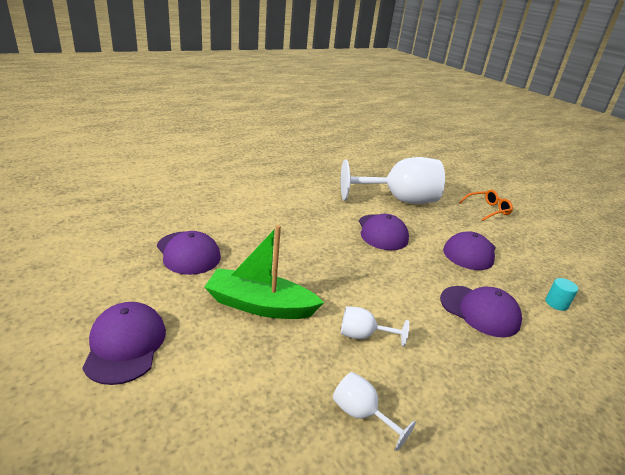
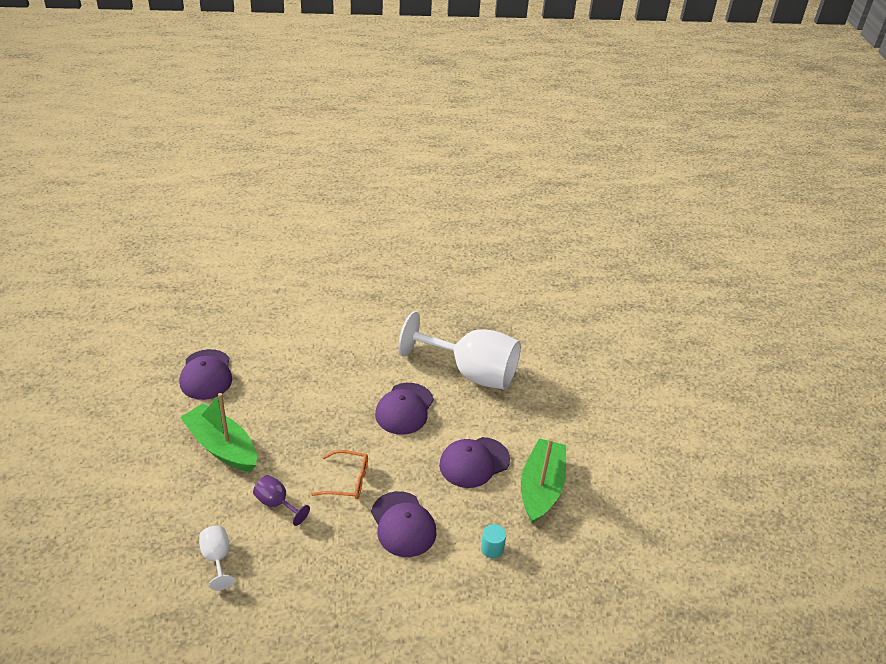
camera: 30 degrees right, 10 degrees up
(125, 345) = (108, 443): purple cap -> none
(363, 335) = (277, 504): white goblet -> purple goblet
(487, 210) = (569, 418): orange glasses -> orange glasses (347, 481)
(528, 253) = (541, 488): none -> green boat

